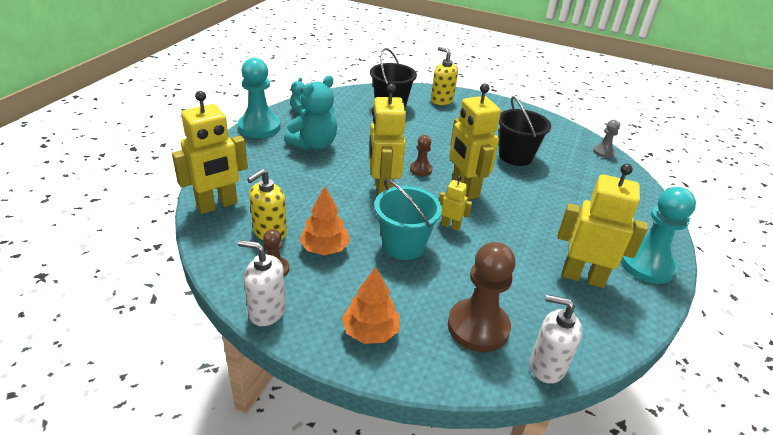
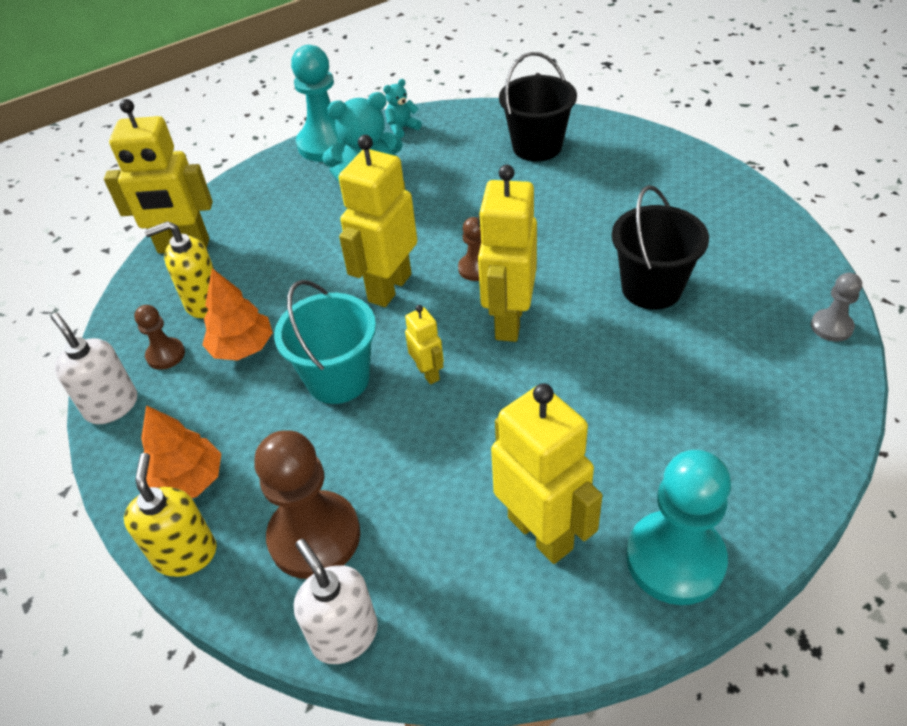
camera: 40 degrees right, 10 degrees up
(441, 100) = (629, 154): yellow soap dispenser -> yellow soap dispenser (185, 554)

